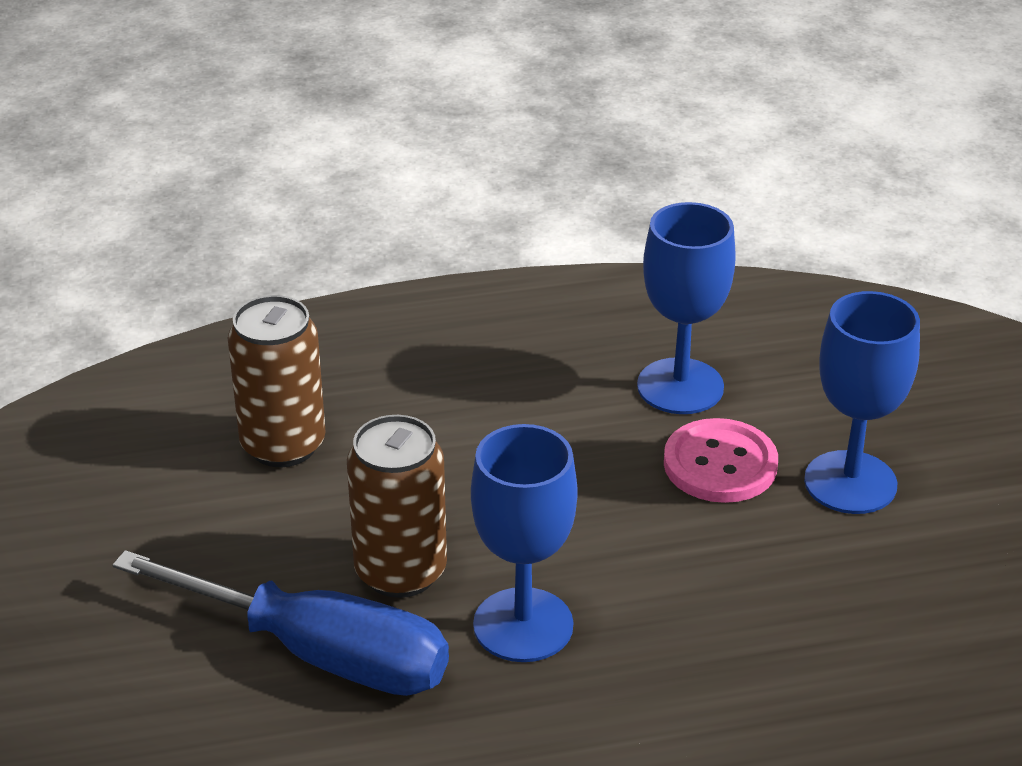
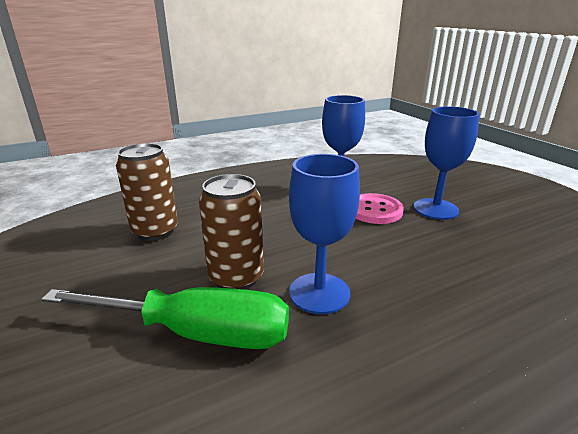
camera: 15 degrees left, 10 degrees down
(318, 653) = (195, 333): blue screwdriver -> green screwdriver

